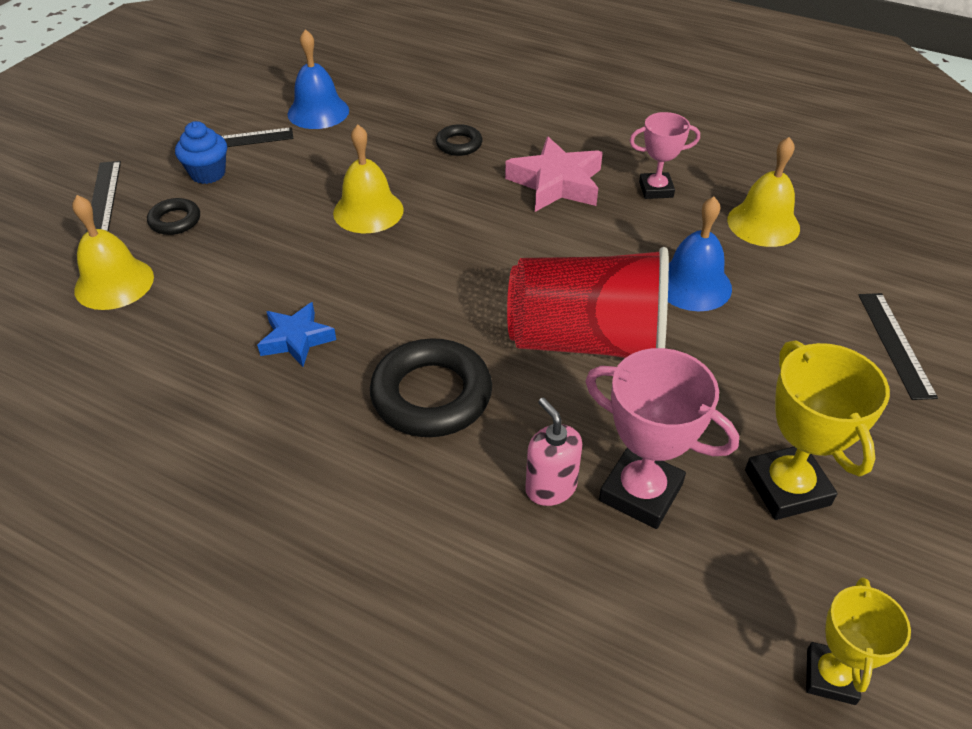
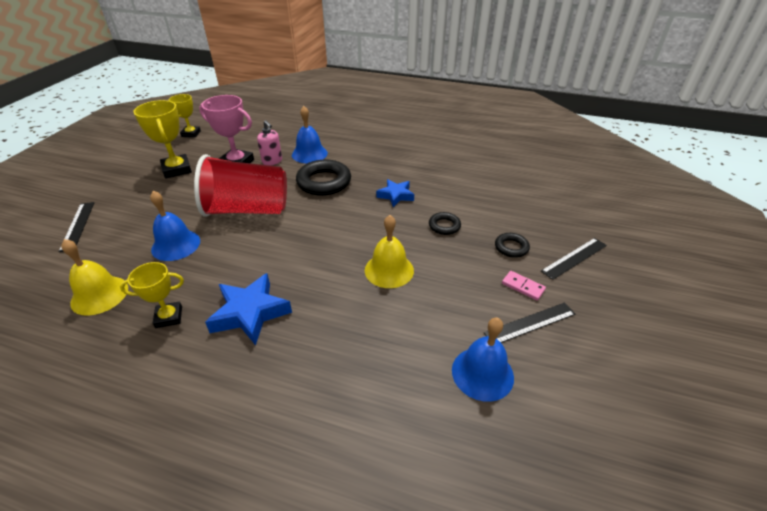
camera: 170 degrees right, 5 degrees down
(103, 197) = (574, 258): black ruler -> black ruler turned 75 degrees clockwise
(114, 283) = (509, 209): yellow bell -> none
(208, 173) = (523, 286): blue cupcake -> pink domino
(453, 505) = (309, 154): none -> blue bell
(459, 144) = (334, 347): black ring -> black ring (444, 226)
(556, 183) = (250, 313): pink star -> blue star
(656, 189) = (169, 317): pink trophy -> yellow trophy

